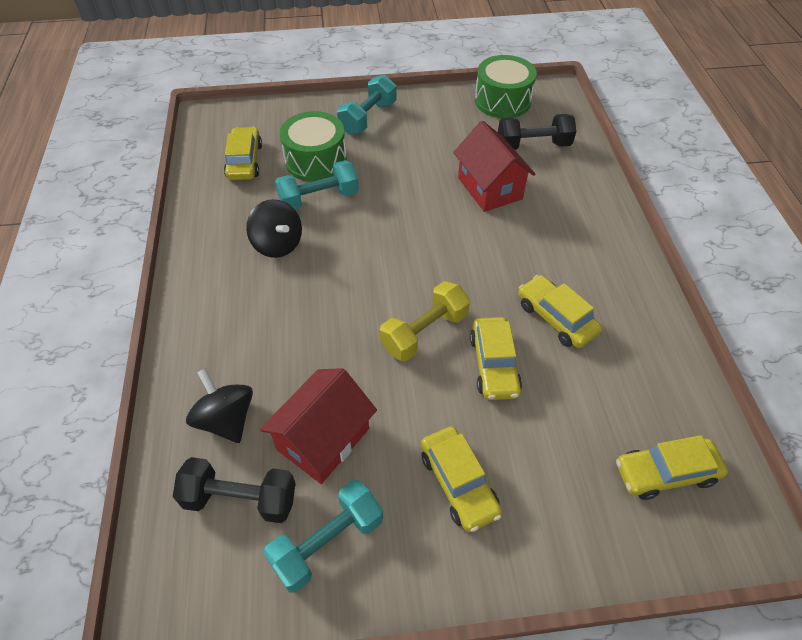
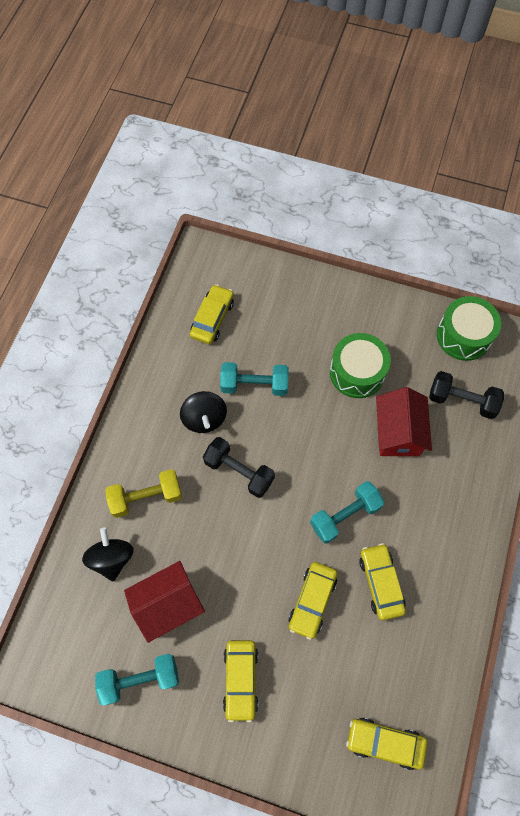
camera: 25 degrees right, 15 degrees up
(241, 498) = (99, 622): black dumbbell -> black dumbbell (239, 471)
(316, 160) = (269, 341): green drum -> green drum (357, 372)
(368, 118) = (334, 309): turquoise dumbbell -> turquoise dumbbell (345, 515)
(424, 332) = (276, 550): yellow dumbbell -> yellow dumbbell (146, 497)

